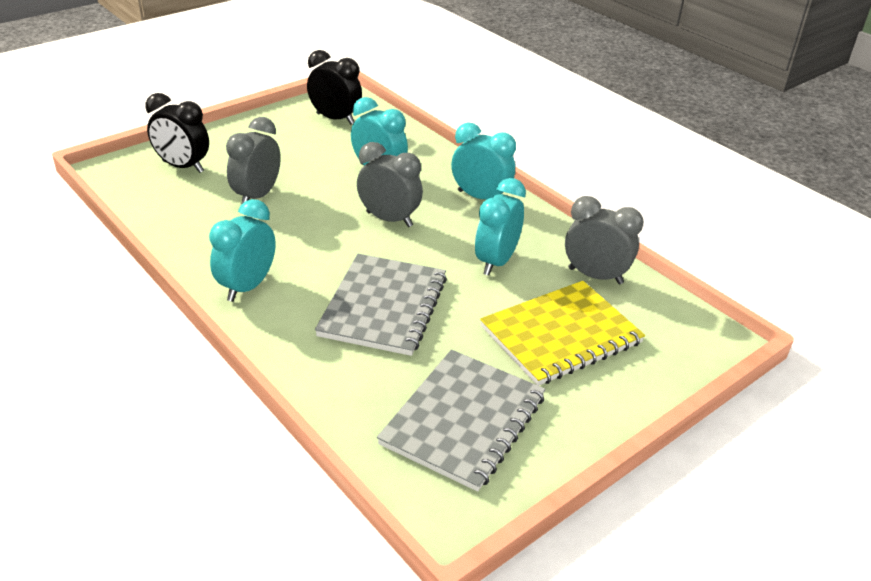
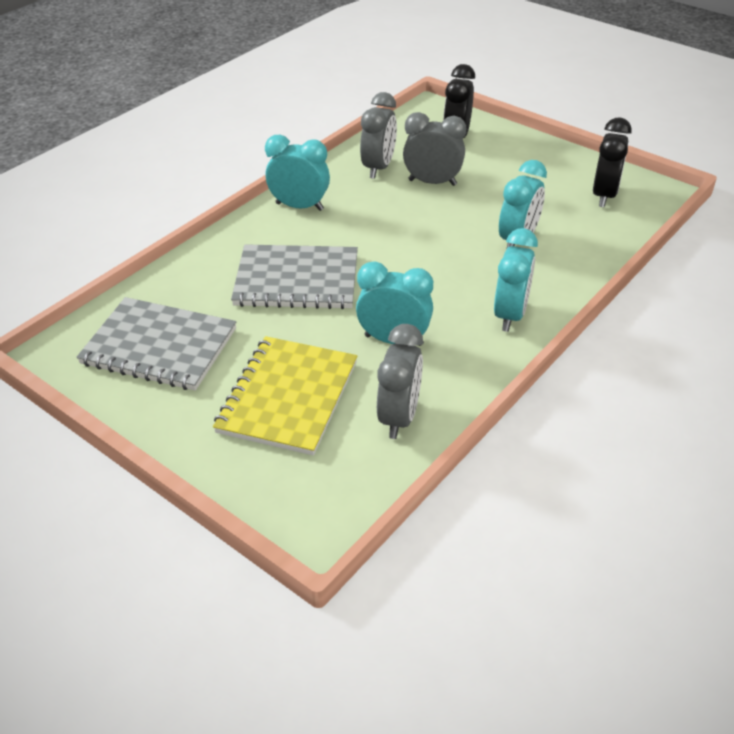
camera: 80 degrees right, 5 degrees up
(389, 219) = (434, 261): grey clock -> grey clock (378, 168)
(561, 335) = (288, 397): yellow notebook -> yellow notebook turned 60 degrees clockwise

